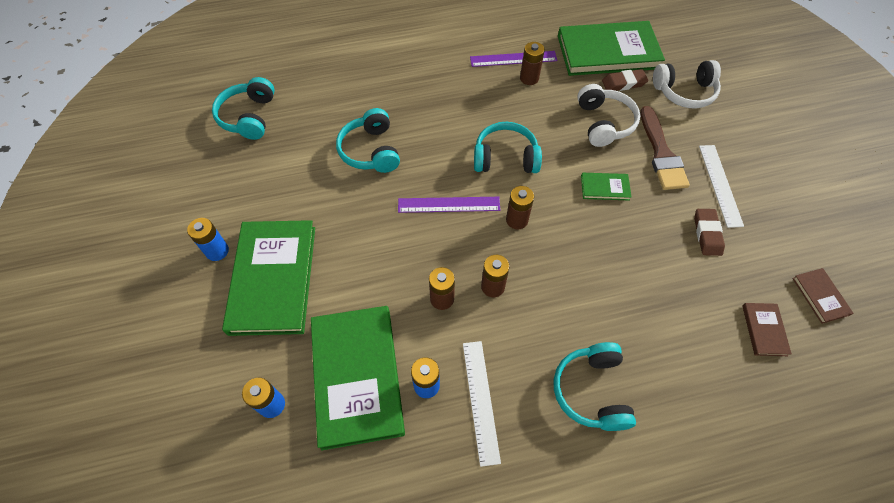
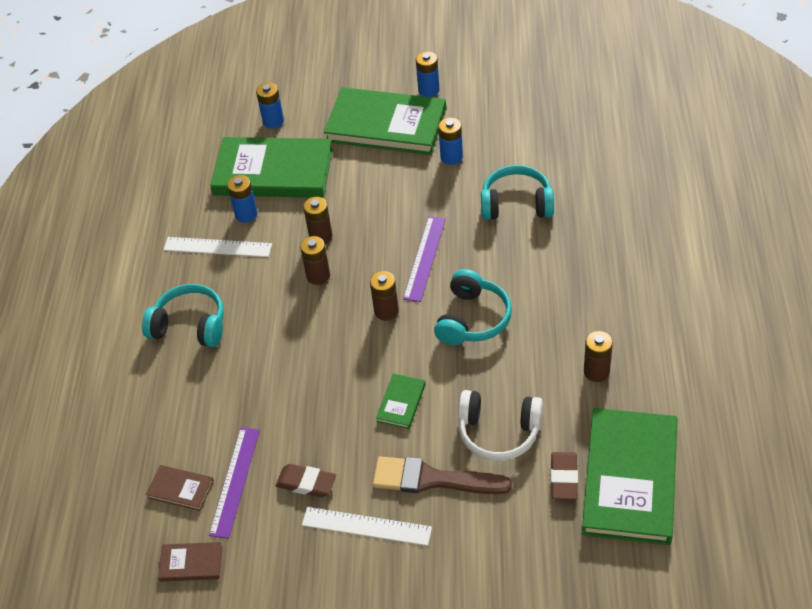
camera: 110 degrees right, 10 degrees down
(249, 117) = (591, 112): turquoise headphones -> none
(316, 210) = (451, 157): none -> blue battery
(513, 59) = (636, 362): purple ruler -> purple ruler (234, 481)
(684, 92) = (530, 548): white headphones -> none

